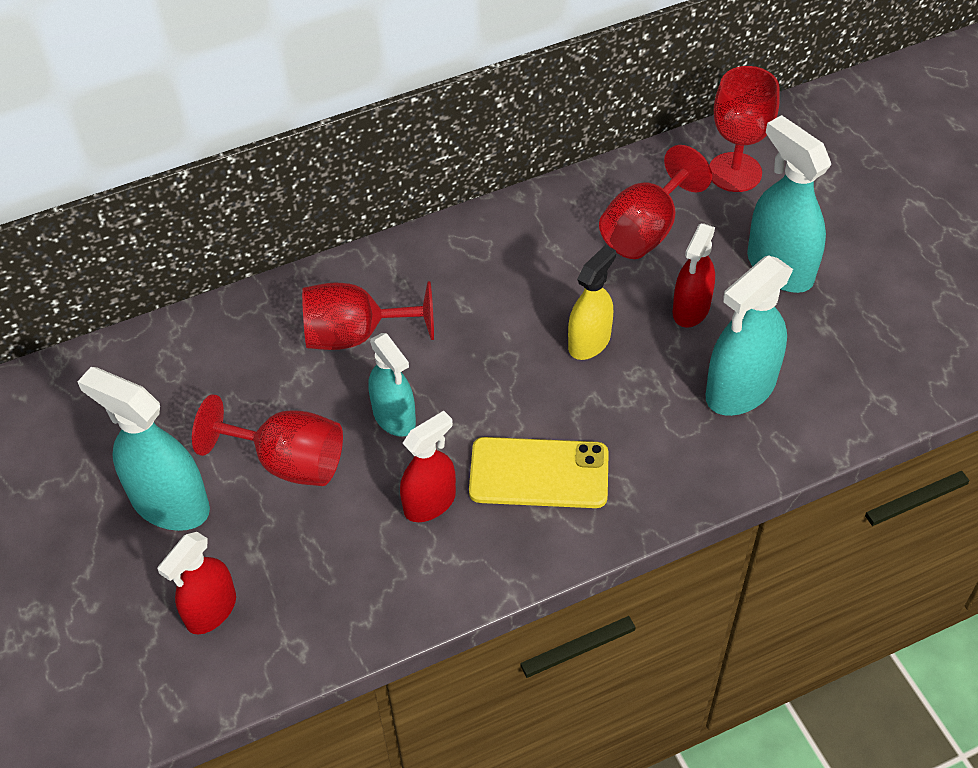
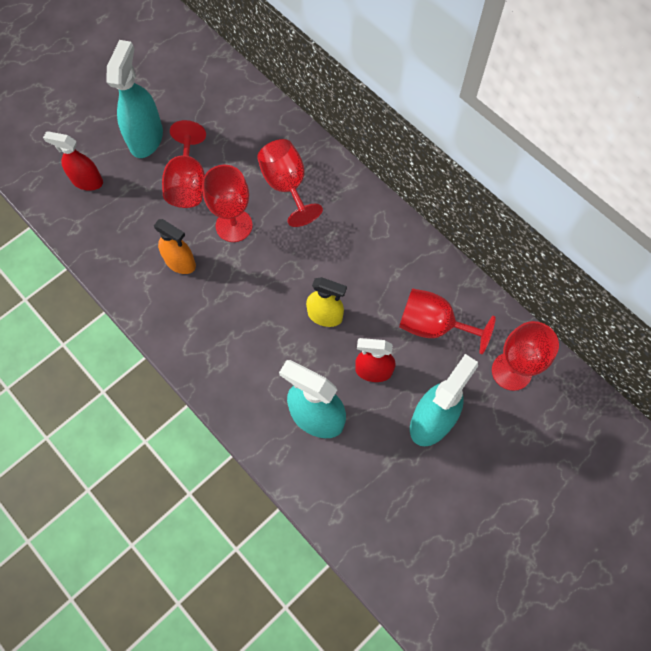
camera: 70 degrees right, 15 degrees up
(394, 417) = (234, 225): turquoise spray bottle -> red goblet
(430, 503) = (180, 262): red spray bottle -> orange spray bottle
(539, 473) = (216, 314): yellow phone -> none

